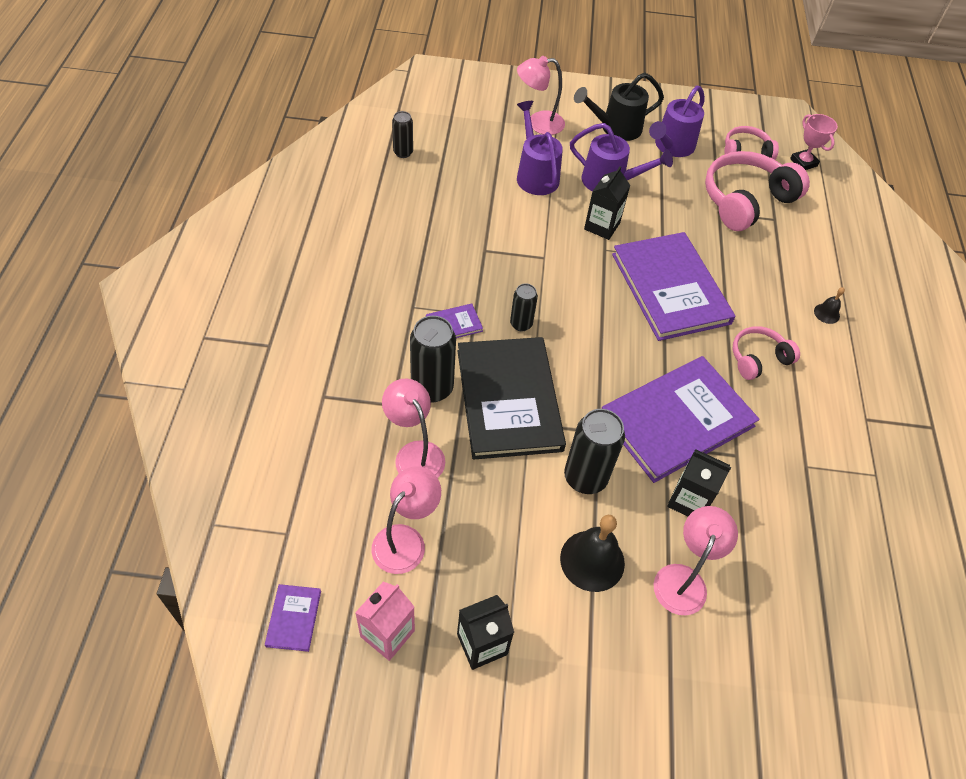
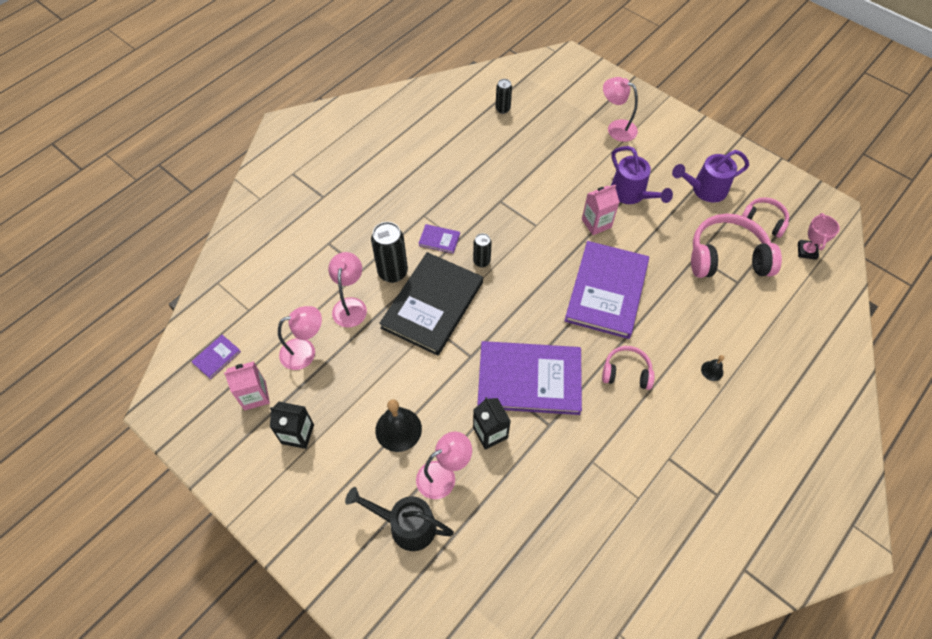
camera: 40 degrees right, 5 degrees up
(535, 174) = (581, 164): purple watering can -> none
(585, 478) = (437, 379): black can -> none
(602, 226) = (596, 223): black carton -> pink carton
(615, 128) = (672, 156): black watering can -> black watering can (405, 525)

